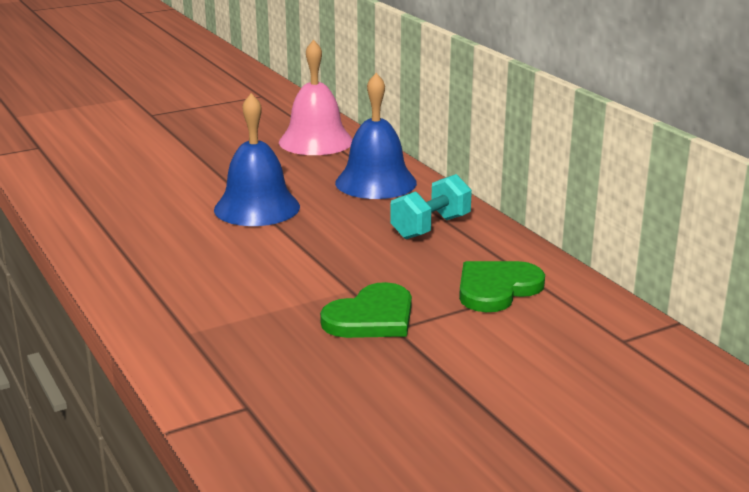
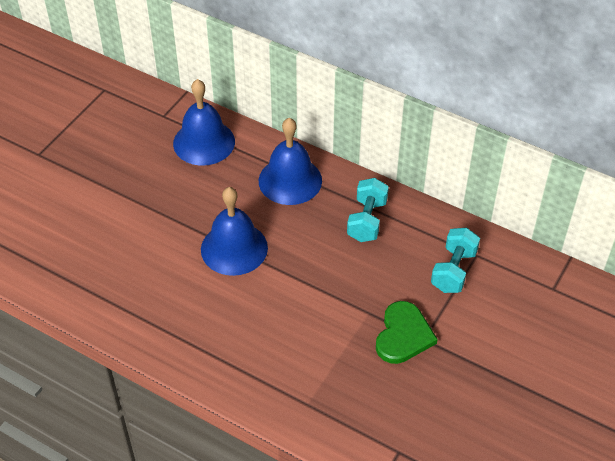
camera: 30 degrees left, 25 degrees up
(316, 141) = (204, 142): pink bell -> blue bell
(497, 288) = (453, 270): green heart -> turquoise dumbbell

